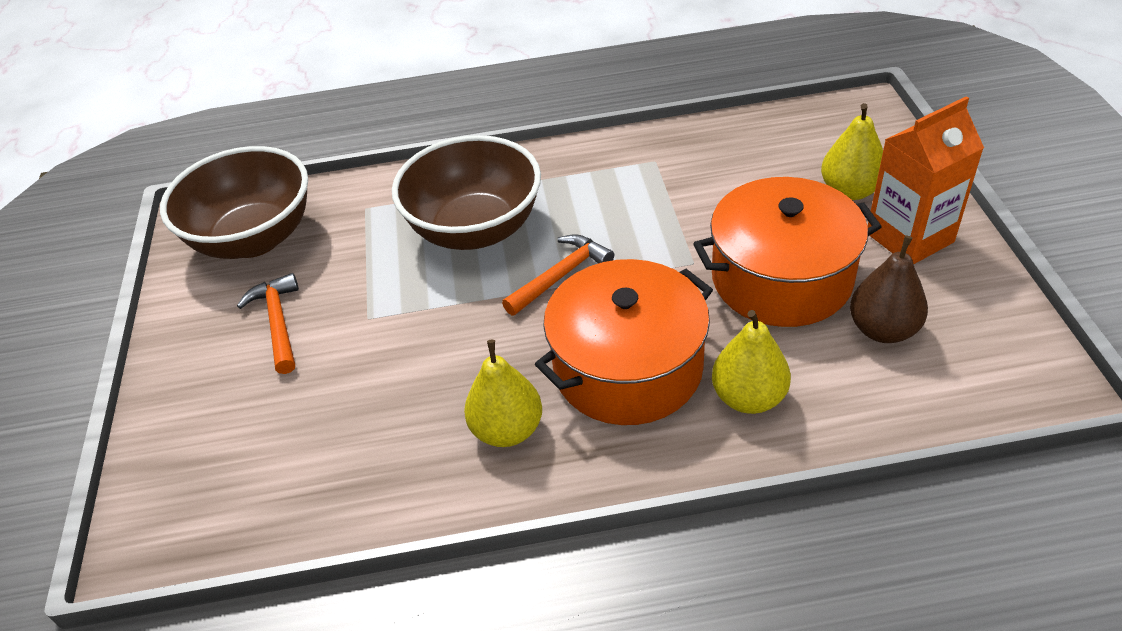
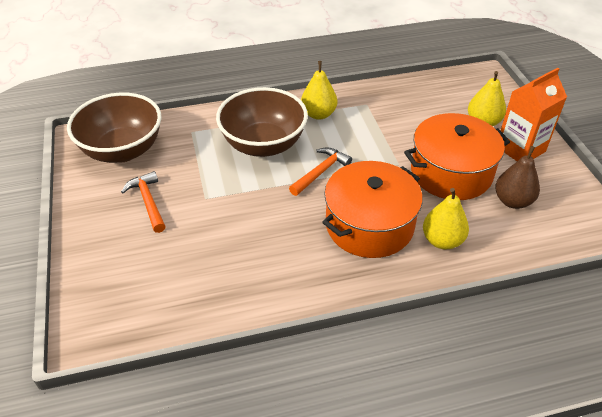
camera: 10 degrees left, 0 degrees up
(507, 430) = (303, 262): yellow pear -> yellow pear (318, 114)

